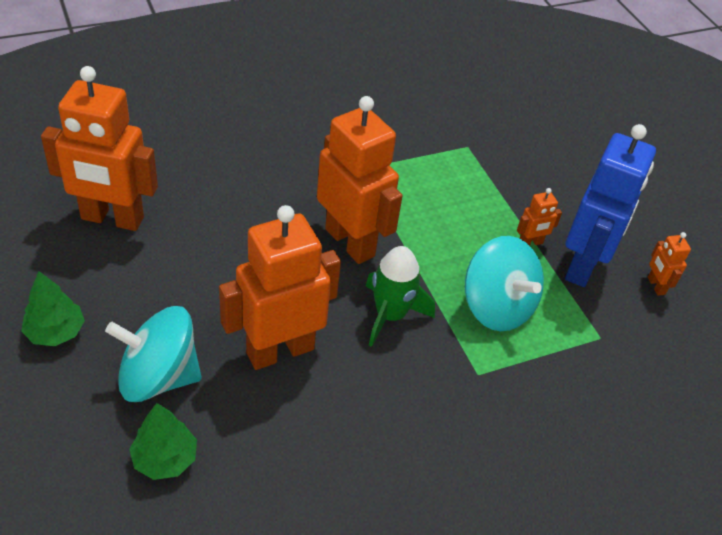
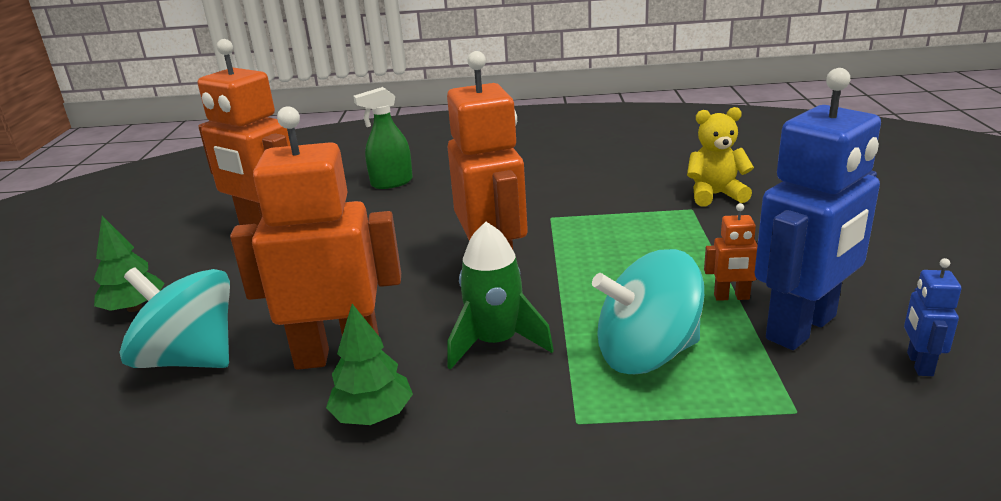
camera: 30 degrees right, 20 degrees down
(165, 459) = (123, 436): green tree -> green tree (373, 415)
(188, 135) = (391, 183): none -> green spray bottle
(479, 128) = (715, 195): none -> yellow teddy bear
(497, 307) = (647, 354): turquoise spinning top -> turquoise spinning top turned 90 degrees clockwise
(656, 286) = (919, 364): orange robot -> blue robot

